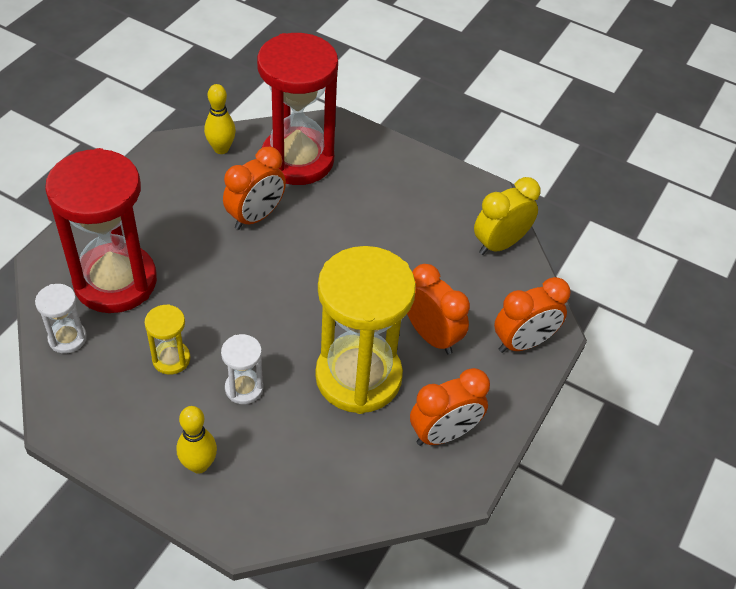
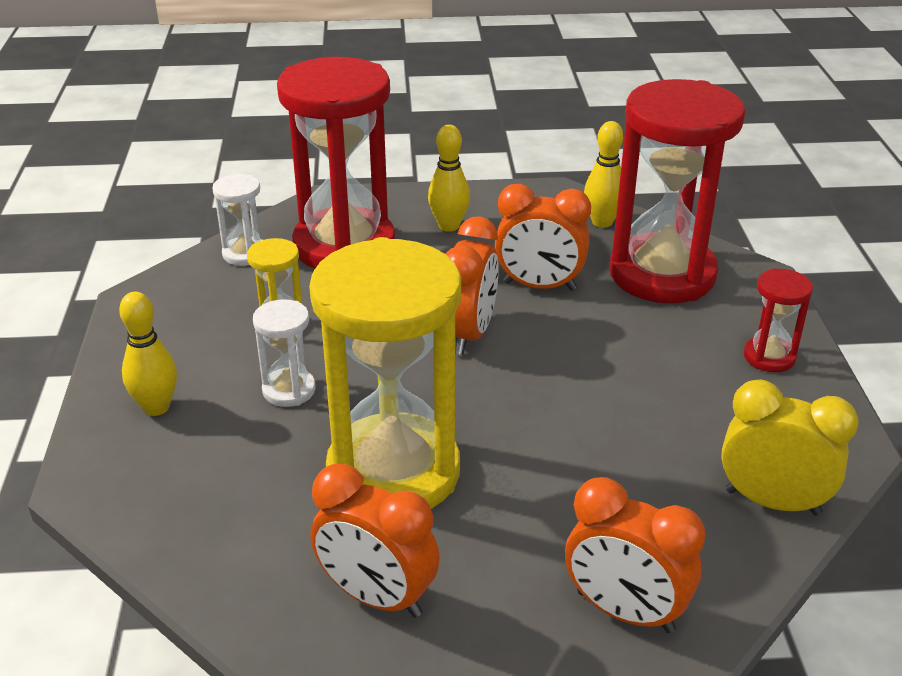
camera: 60 degrees right, 15 degrees down
(149, 218) = (449, 226): none -> yellow bowling pin
(403, 170) = (769, 357): none -> red hourglass
(431, 336) = (529, 508): orange clock -> orange clock (469, 334)

